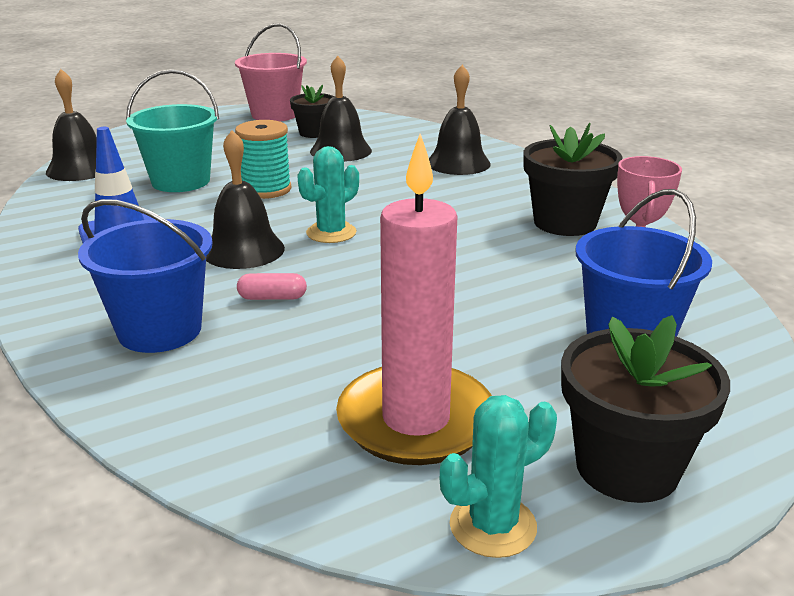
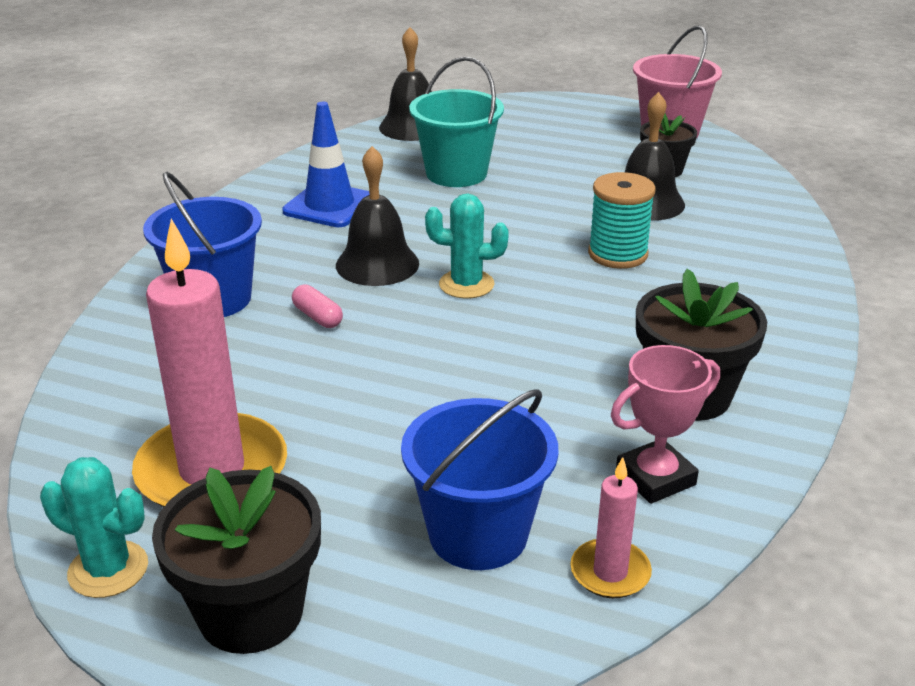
camera: 50 degrees right, 5 degrees up
(266, 189) = (502, 214): turquoise spool -> turquoise spool (617, 254)
(458, 163) = (732, 272): black bell -> none
(712, 313) = (610, 572): none -> pink candle

